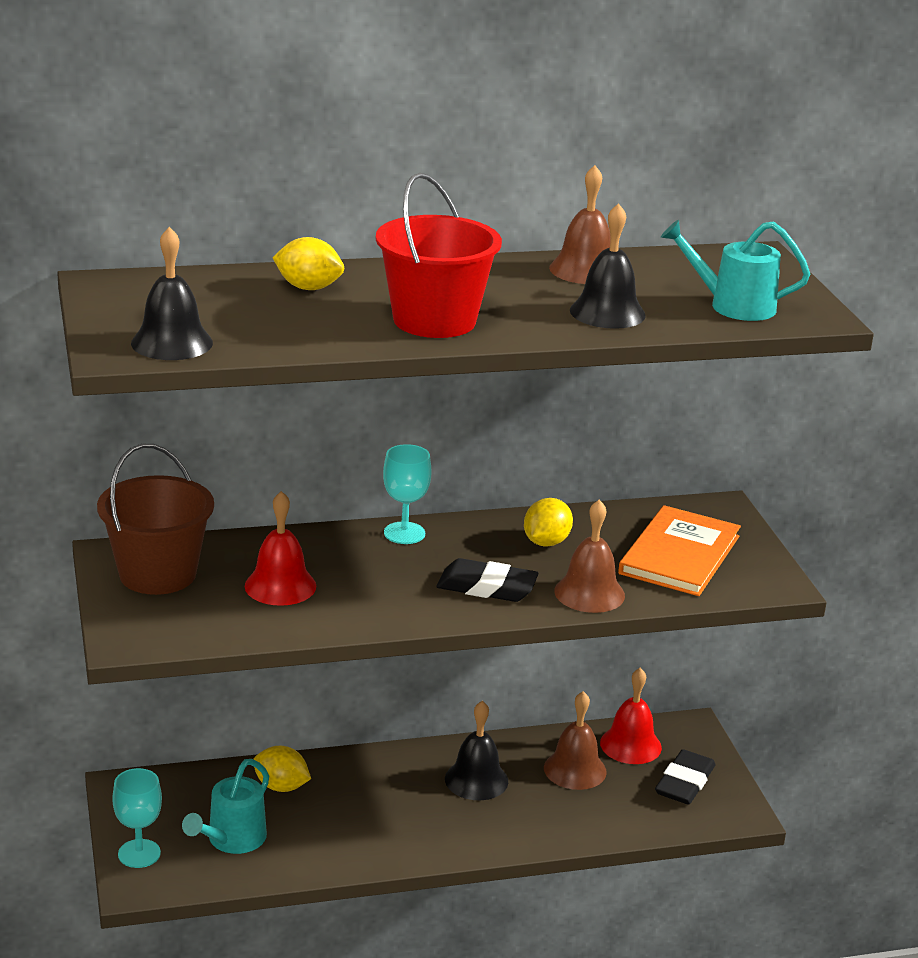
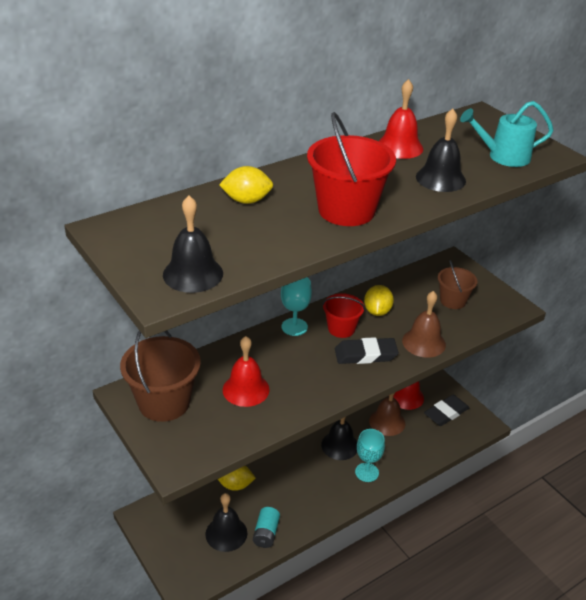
camera: 20 degrees left, 10 degrees up
(139, 853) = (176, 562): turquoise goblet -> turquoise goblet (367, 472)
(231, 840) = (226, 533): turquoise watering can -> black bell
(291, 856) = (266, 533): none -> turquoise battery
(474, 550) = (341, 328): none -> red bucket
(585, 270) = (399, 147): brown bell -> red bell
(680, 555) = (453, 301): orange book -> brown bucket
(684, 782) = (446, 413): black eraser -> black eraser turned 45 degrees clockwise

